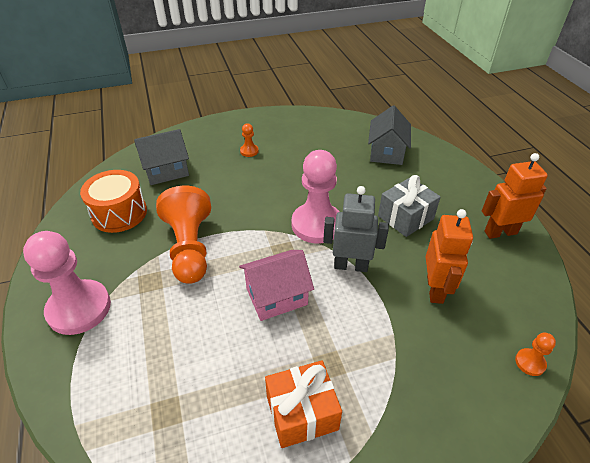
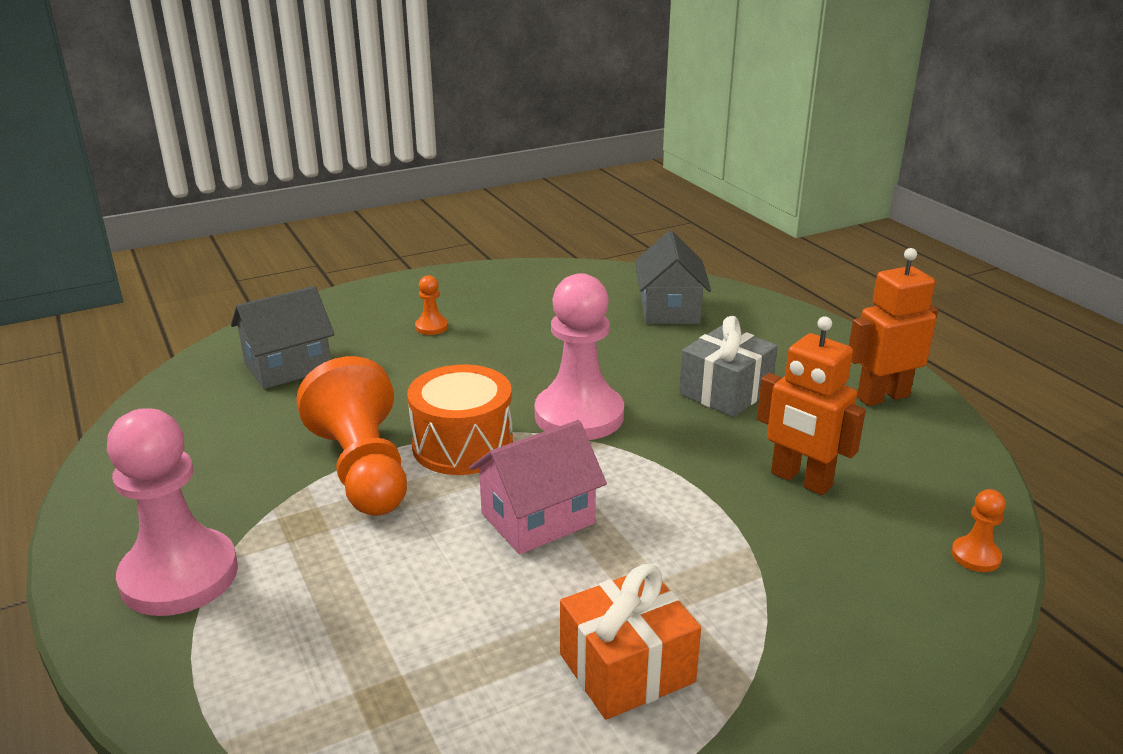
camera: 10 degrees left, 15 degrees down
(119, 213) = (216, 434): orange drum -> orange drum (462, 445)
(351, 266) = (653, 464): grey robot -> none
(435, 289) = (800, 480): orange robot -> orange robot turned 135 degrees clockwise

